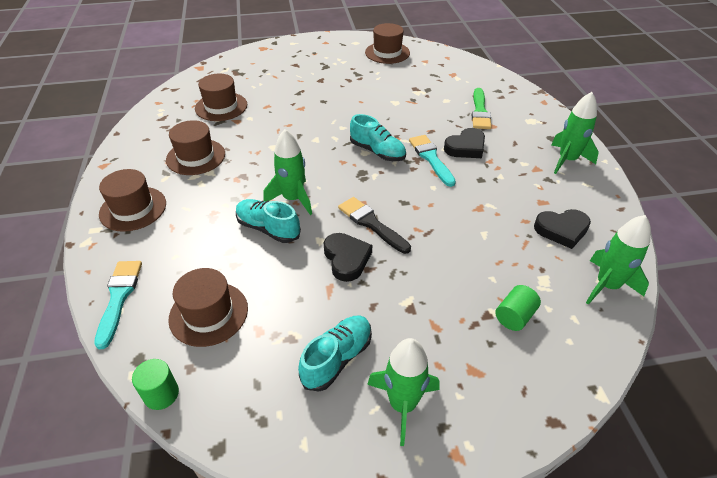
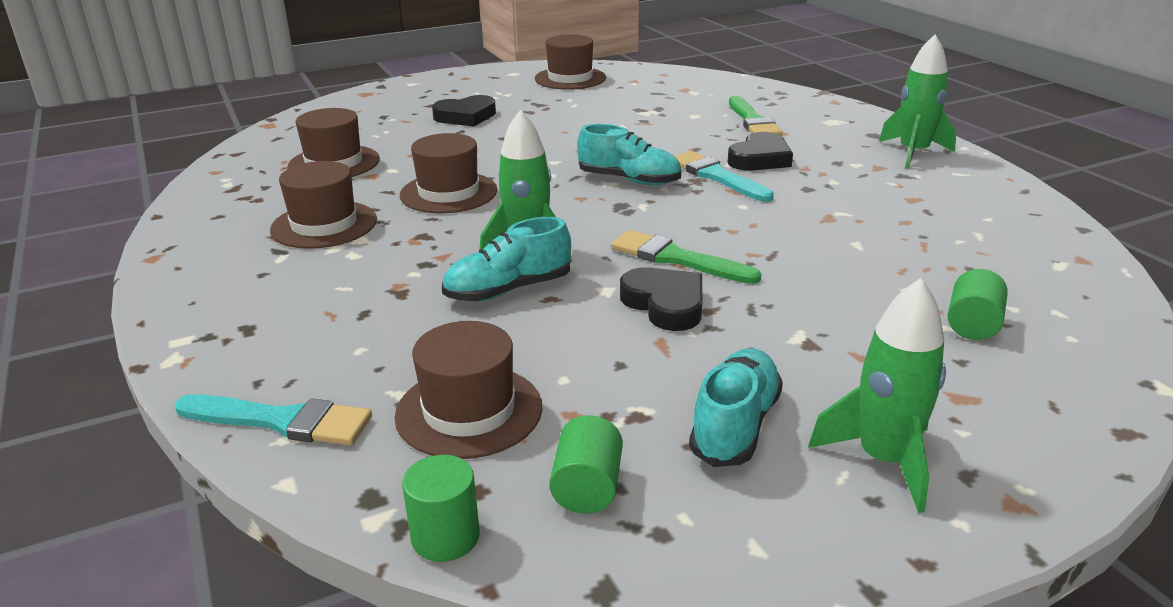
camera: 15 degrees left, 15 degrees down
(119, 298) = (282, 421): turquoise brush -> turquoise brush turned 120 degrees clockwise
(133, 209) = (242, 302): brown hat -> brown hat (448, 193)
(241, 381) = (587, 488): none -> green cylinder
(268, 228) = (508, 290): turquoise shoe -> turquoise shoe turned 45 degrees counterclockwise
(371, 224) = (677, 259): black brush -> green brush
(562, 230) = (963, 223): black heart -> black heart (466, 116)
(607, 285) = (1072, 270): green rocket -> none

